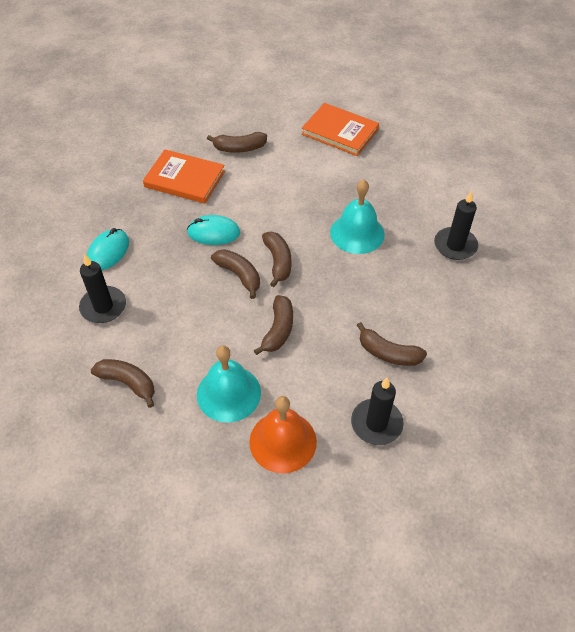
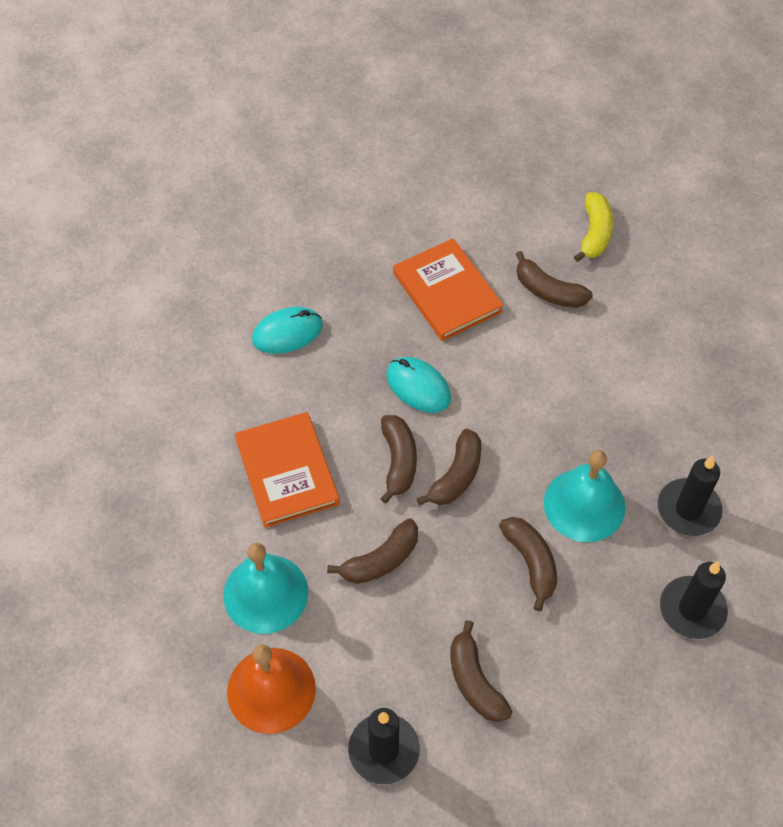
camera: 40 degrees right, 5 degrees up
(103, 306) = (229, 397): black candle -> black candle (688, 509)
(128, 383) = (181, 505): brown banana -> brown banana (531, 563)
(237, 110) = (594, 233): none -> yellow banana
(340, 132) = (698, 349): orange book -> orange book (287, 472)

